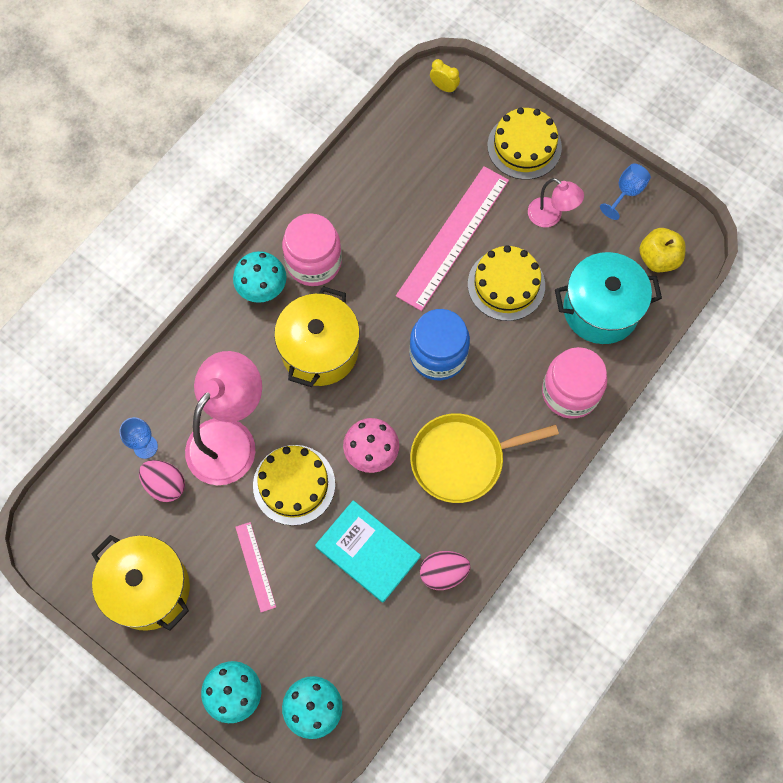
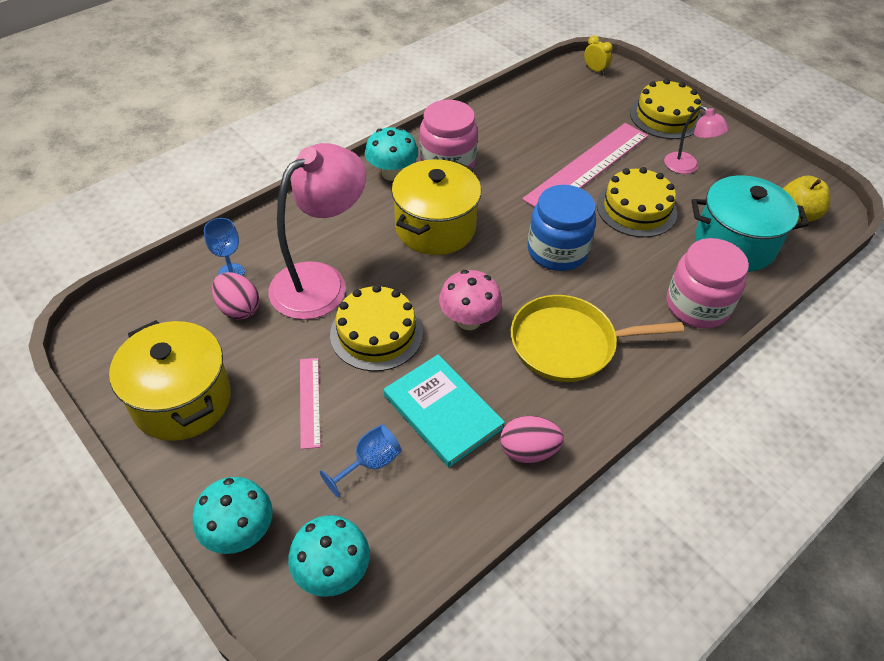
camera: 10 degrees right, 20 degrees down
(626, 192) = (764, 162): blue goblet -> blue goblet (370, 463)

